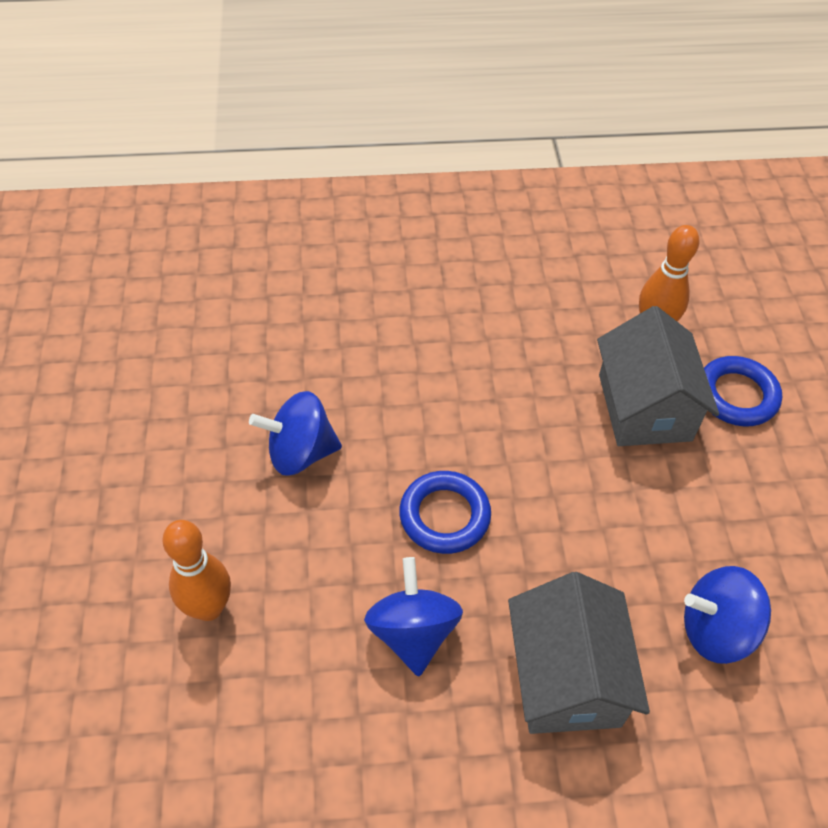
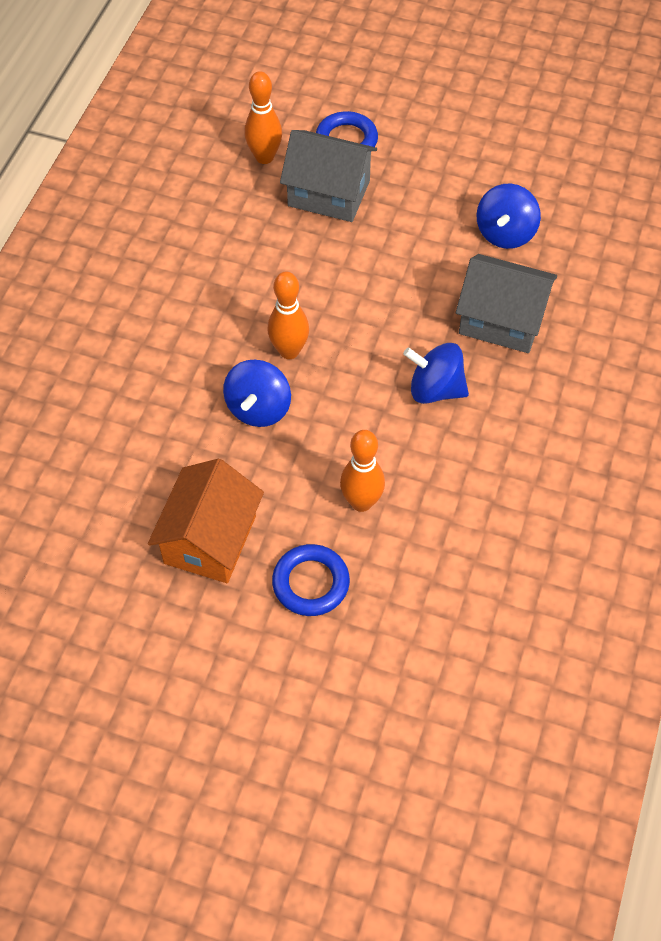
camera: 65 degrees left, 5 degrees up
(109, 472) = (210, 539): none -> orange house
(393, 452) = (289, 351): none -> orange bowling pin
(444, 516) = (357, 340): blue ring -> blue ring (311, 583)

